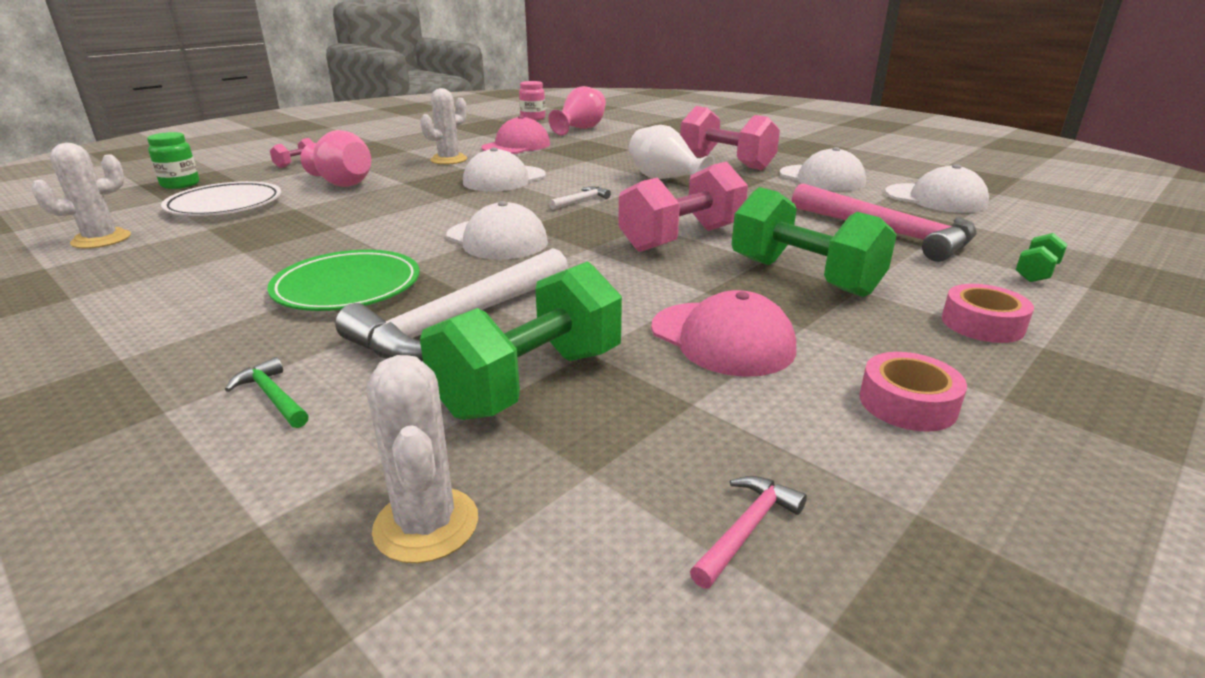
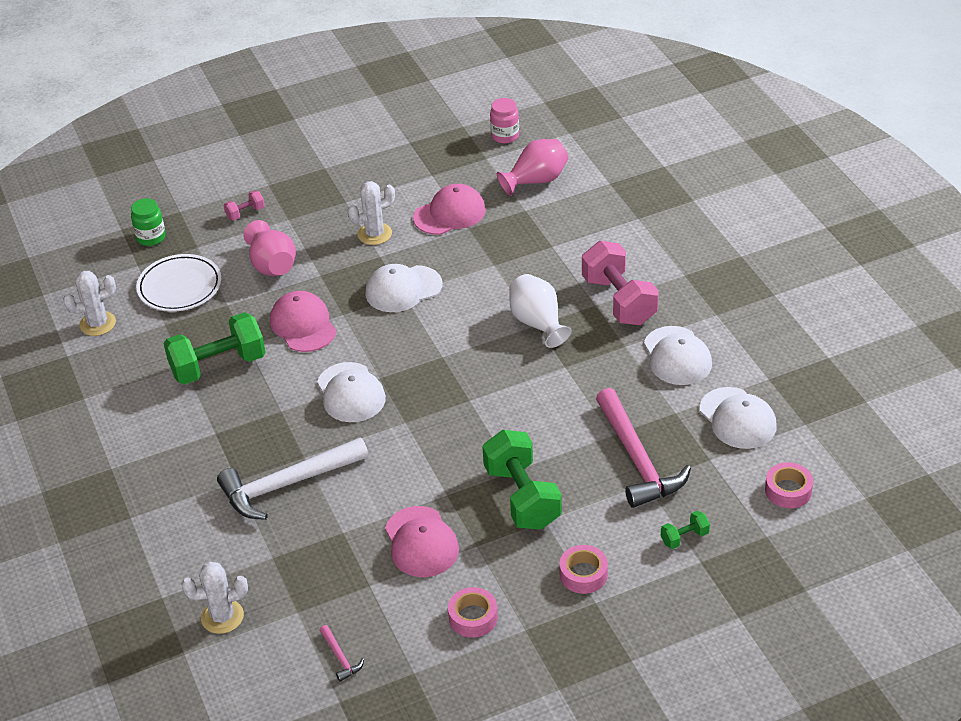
camera: 25 degrees right, 15 degrees up
(272, 397) = (178, 521): green hammer -> none
(347, 287) = (237, 429): green plate -> none
(401, 208) = (303, 325): none -> pink cap
(426, 525) = (222, 617): white cactus -> white cactus turned 75 degrees clockwise
(530, 382) = (301, 547): green dumbbell -> green dumbbell (218, 366)
(581, 201) = (443, 346): white hammer -> none
(682, 239) = (479, 427): pink dumbbell -> none
(746, 529) = (340, 657): pink hammer -> pink hammer turned 90 degrees clockwise
(1066, 227) = (788, 490): none -> pink tape

